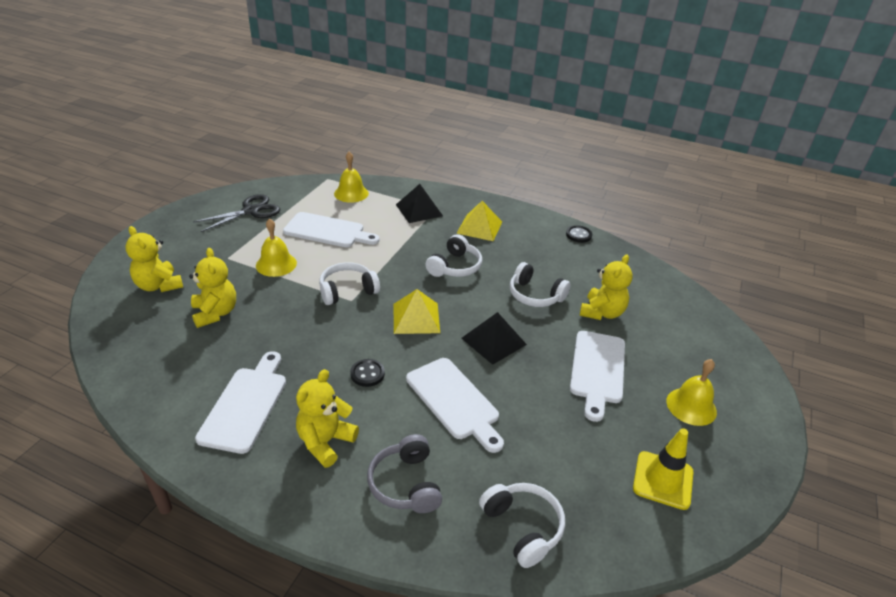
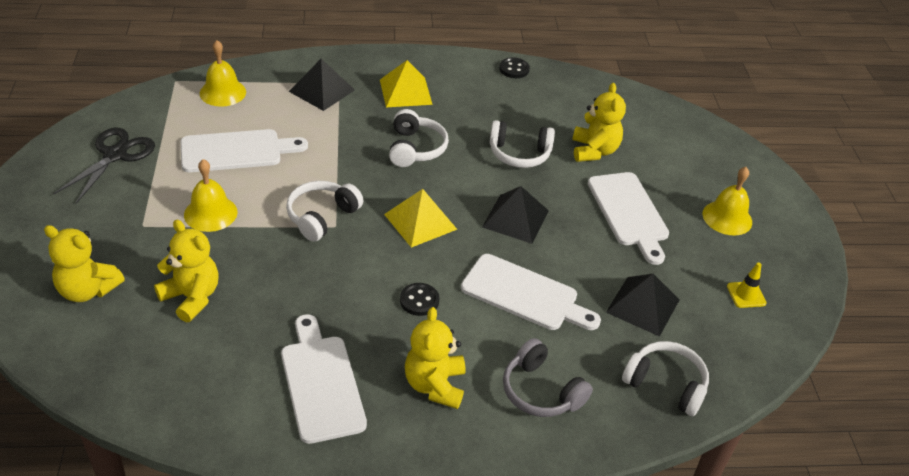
camera: 30 degrees left, 5 degrees up
(552, 450) = (642, 306): none -> black pyramid
(663, 480) = (746, 295): yellow traffic cone -> yellow traffic cone, size x0.60

